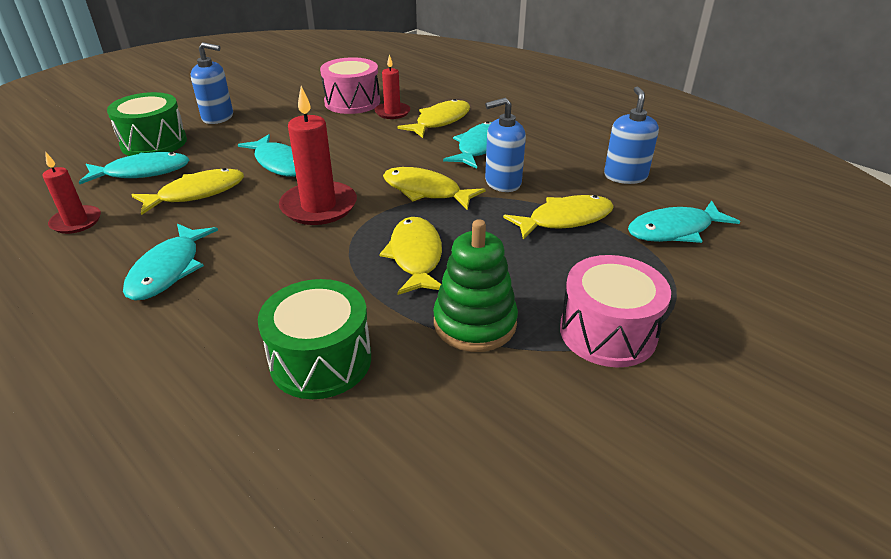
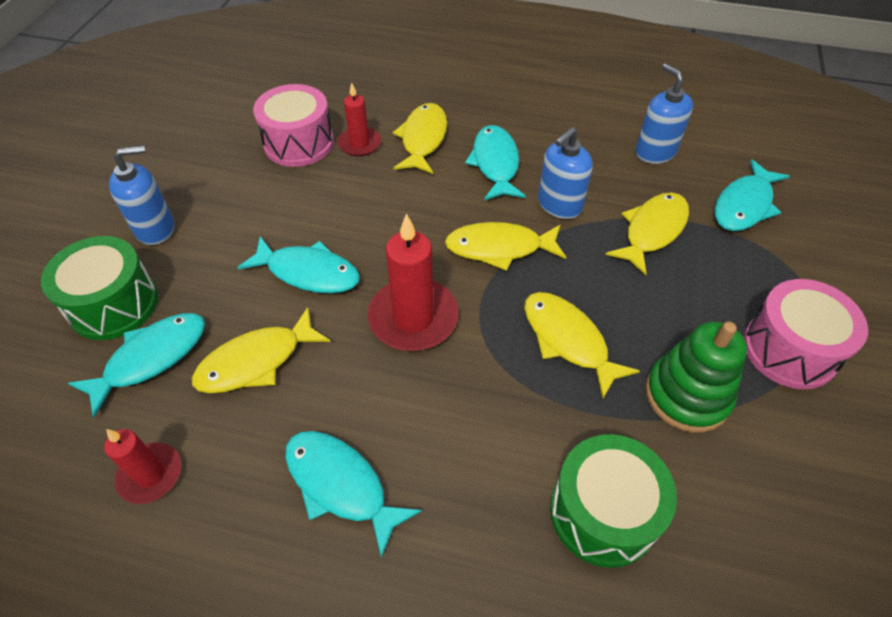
camera: 30 degrees left, 15 degrees up
(168, 270) = (341, 485): turquoise fish -> turquoise fish turned 150 degrees clockwise
(196, 193) = (256, 361): yellow fish -> yellow fish turned 150 degrees counterclockwise

